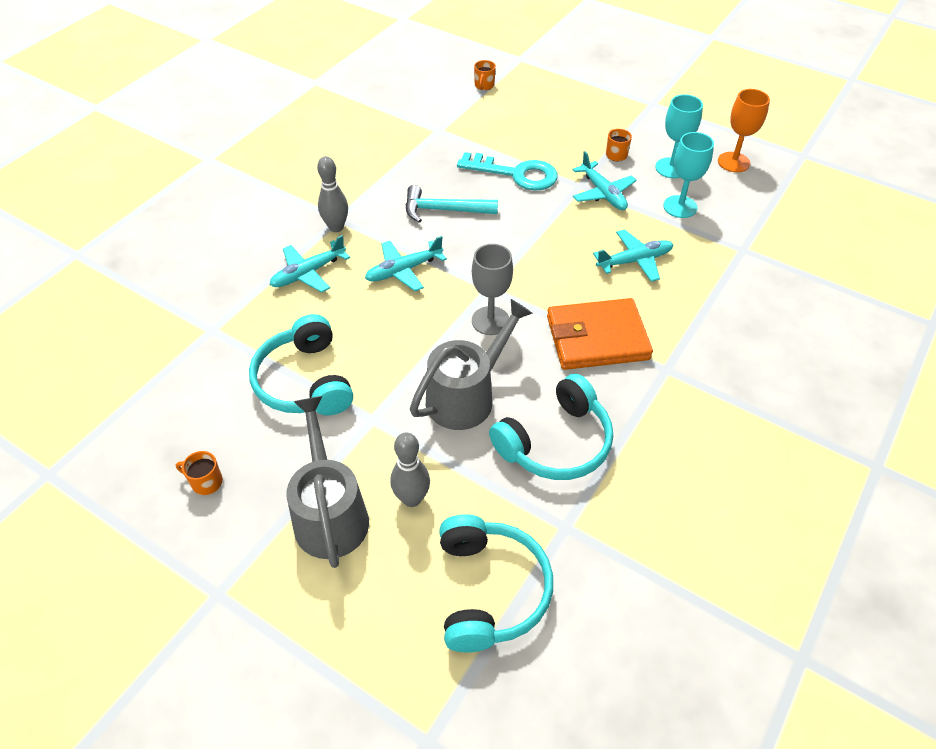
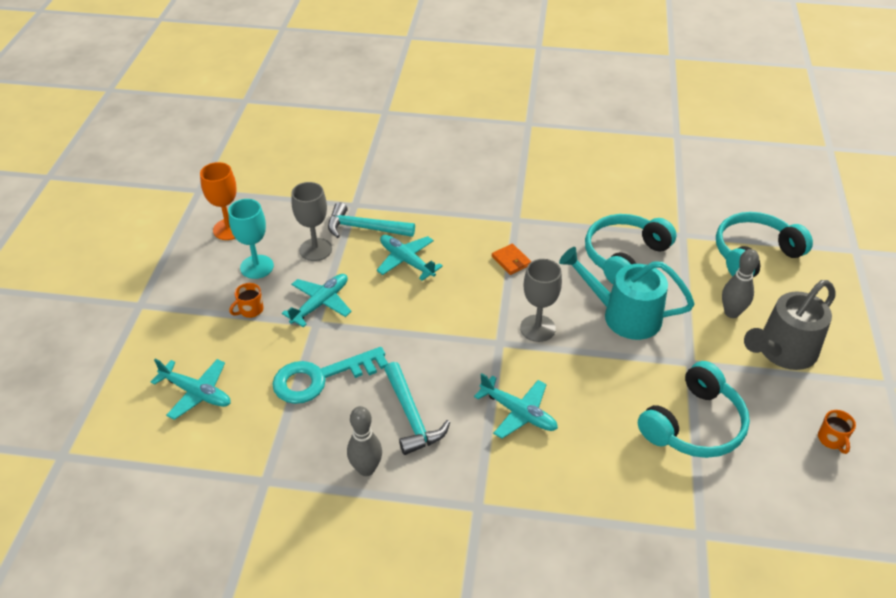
camera: 115 degrees left, 5 degrees down
(308, 273) = (573, 491): turquoise plane -> turquoise plane (196, 393)
(336, 227) = (493, 501): grey bowling pin -> grey bowling pin (366, 469)
(467, 395) = (623, 315): grey watering can -> turquoise watering can
(484, 86) = (144, 471): orange mug -> none
(516, 174) = (320, 378): turquoise key -> turquoise key turned 105 degrees counterclockwise
(555, 442) = (624, 256): turquoise headphones -> turquoise headphones turned 75 degrees counterclockwise
(597, 338) = (511, 261): orange wallet -> orange wallet, size x0.43
(680, 207) = (315, 249): turquoise goblet -> grey goblet
(699, 246) = (364, 228): none -> turquoise hammer

